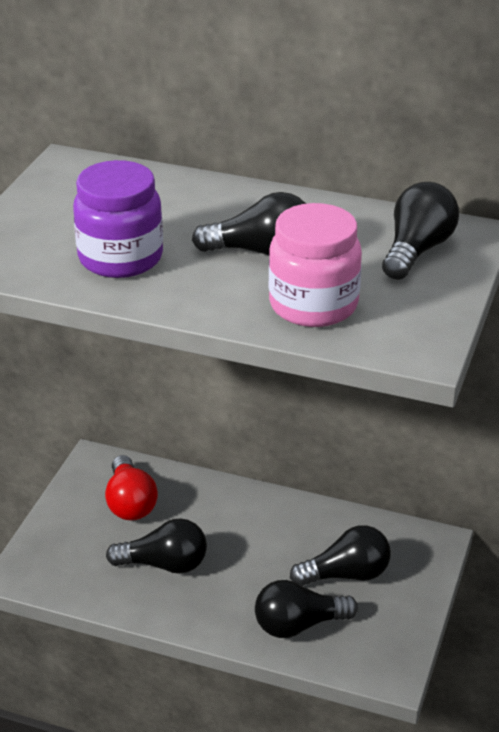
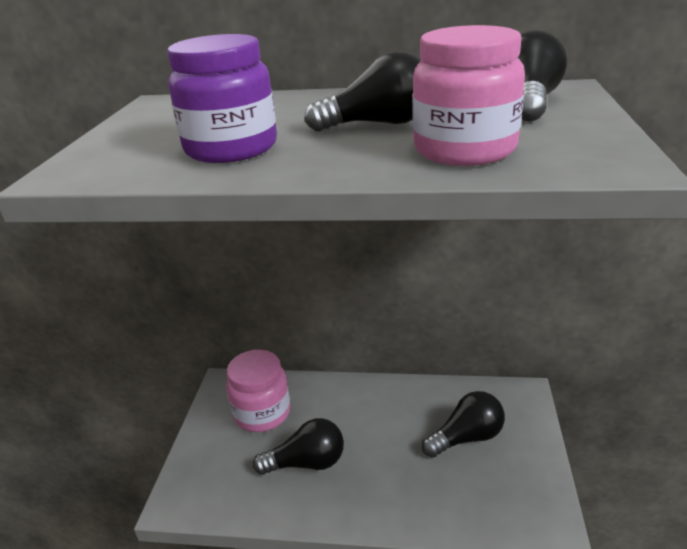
camera: 10 degrees left, 5 degrees down
(130, 503) = (262, 413): red light bulb -> pink jar
(298, 625) = (446, 496): black light bulb -> none

